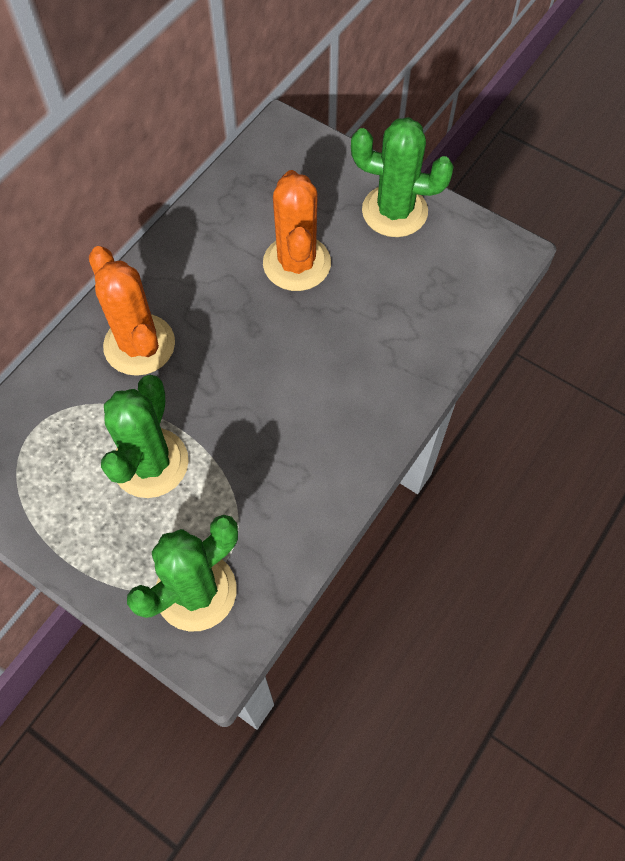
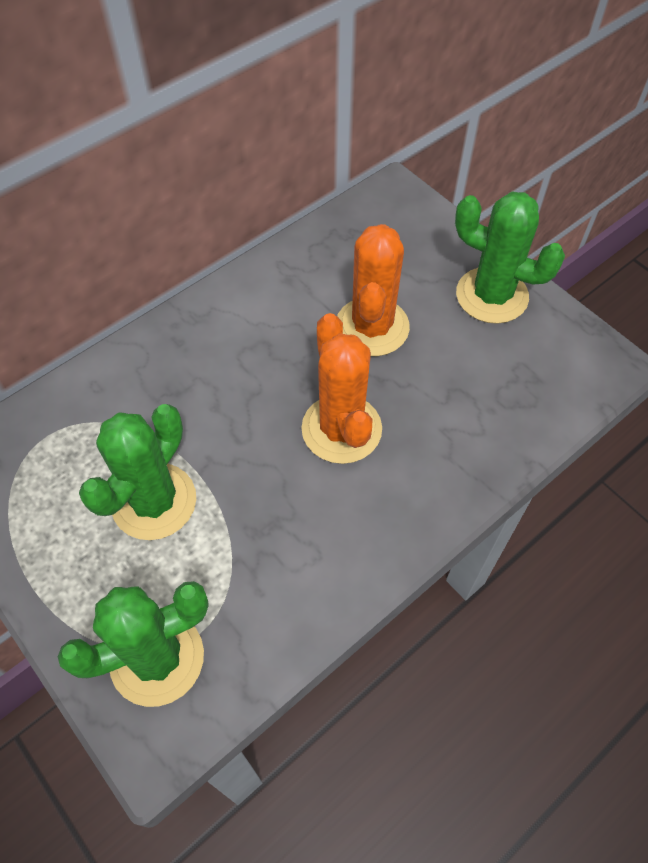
camera: 15 degrees right, 5 degrees down
(139, 345) = (183, 374): orange cactus -> orange cactus (341, 429)

